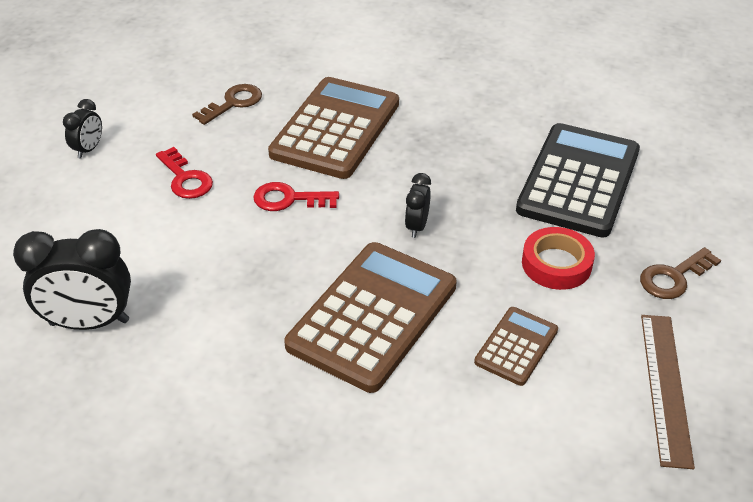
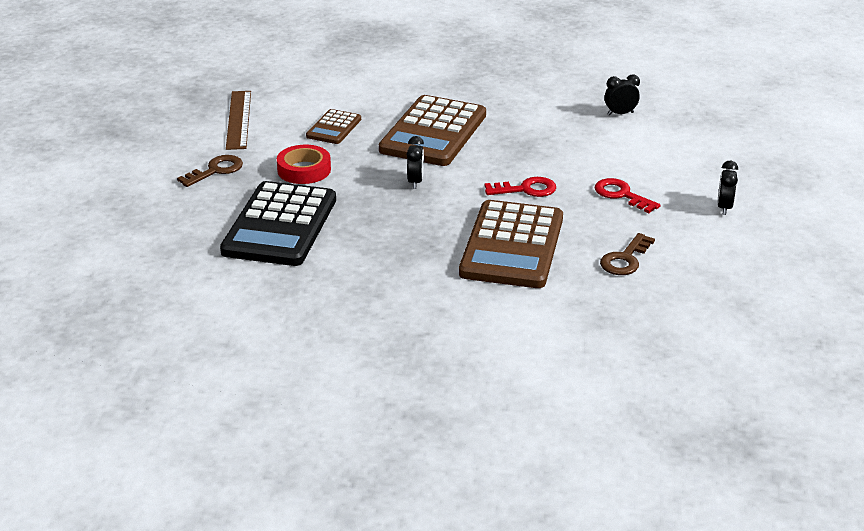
camera: 170 degrees right, 10 degrees down
(89, 323) = (620, 114): black clock -> black clock, size x0.52

